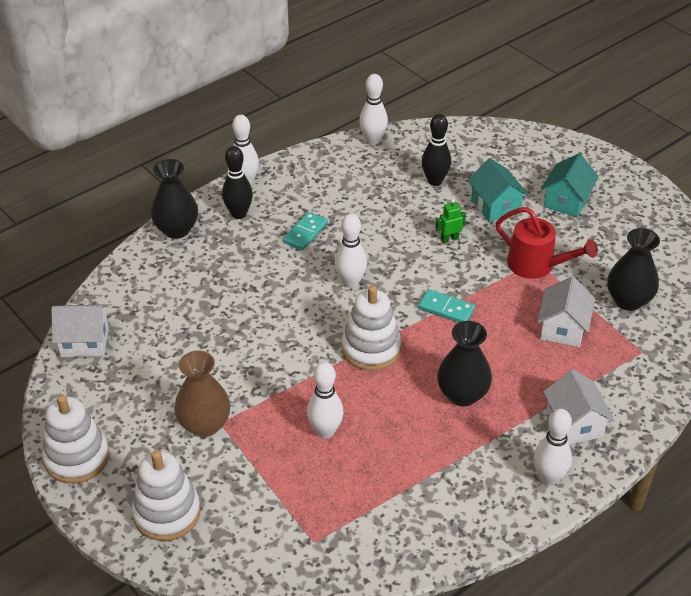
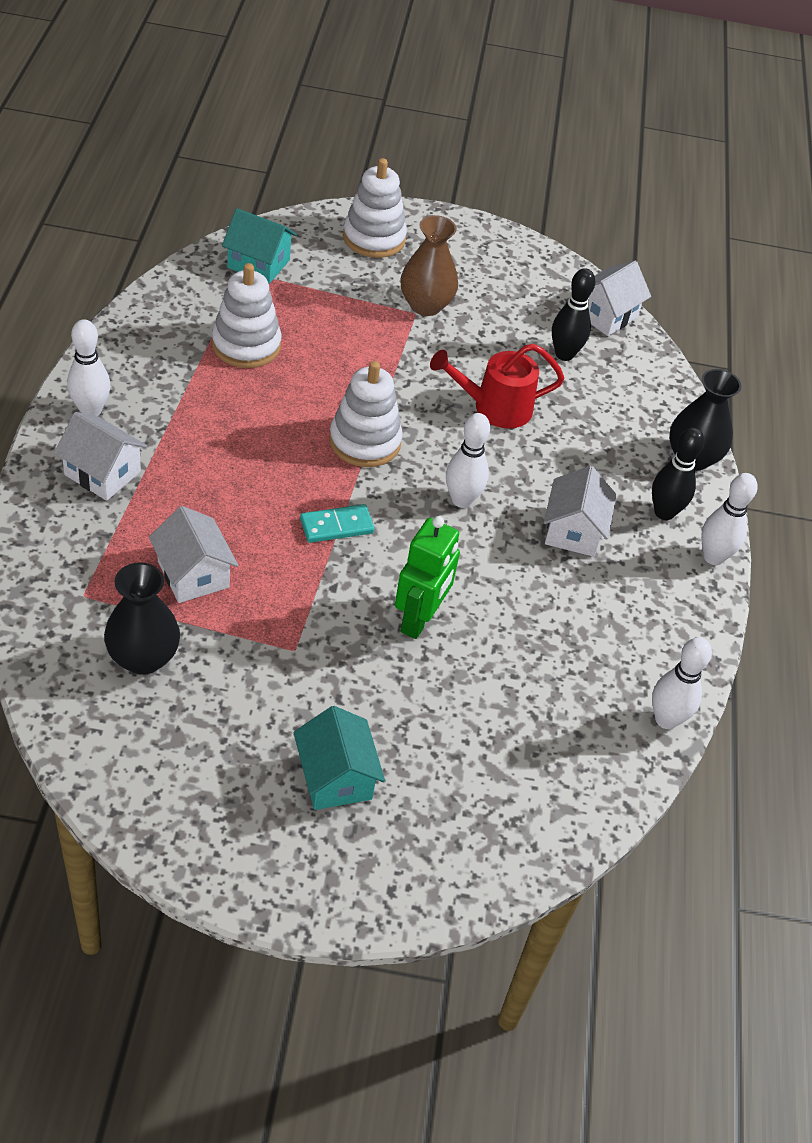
camera: 130 degrees right, 5 degrees up
(77, 458) = (485, 238): white stacking toy -> white stacking toy (246, 345)
(305, 233) = (573, 531): turquoise domino -> white house
(325, 431) = (324, 349): white bowling pin -> none
(435, 181) = (523, 699): black bowling pin -> black bowling pin (564, 354)
(449, 239) = (419, 619): green robot -> green robot, size x1.98
(462, 395) = (235, 444): black vase -> none
(495, 206) = (415, 707): turquoise house -> turquoise house (258, 264)
(537, 265) = (288, 643): red watering can -> red watering can (494, 408)

